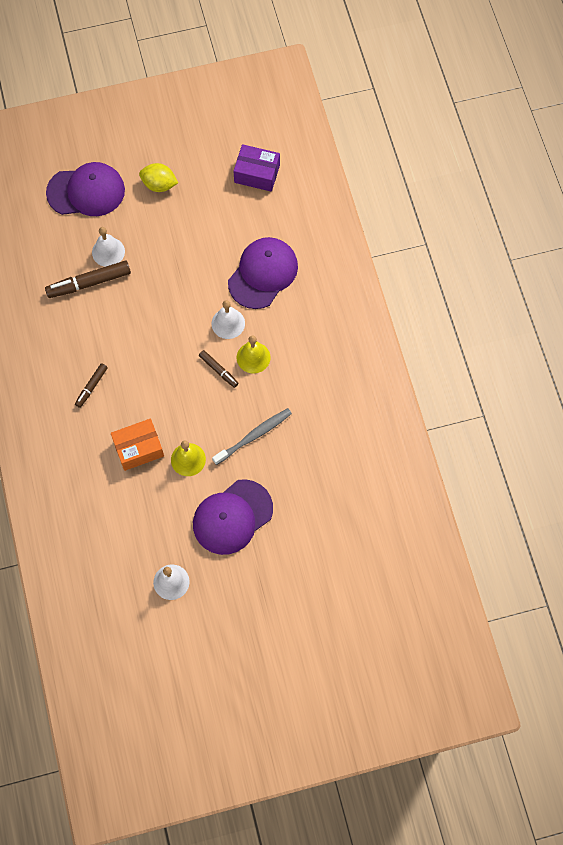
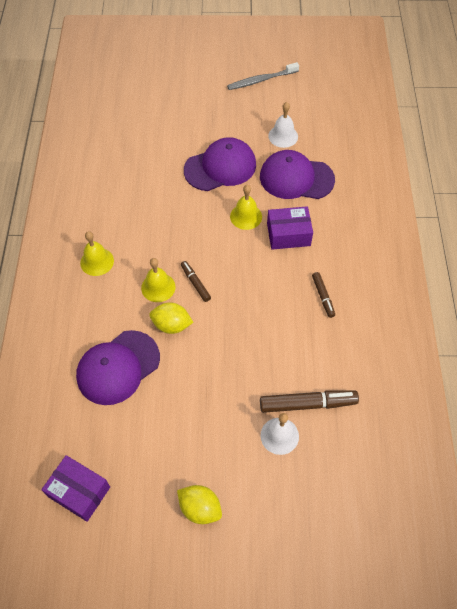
camera: 165 degrees left, 10 degrees down
(86, 191) = (291, 523): purple cap -> purple cap (296, 178)
(91, 387) = (323, 297): brown marker -> brown marker turned 120 degrees clockwise
(138, 448) = (288, 234): orange box -> purple box
(228, 323) = (171, 325): white bell -> yellow lemon
(254, 435) = (181, 222): grey toothbrush -> grey toothbrush (261, 80)
(323, 369) = (97, 261): none -> yellow bell

